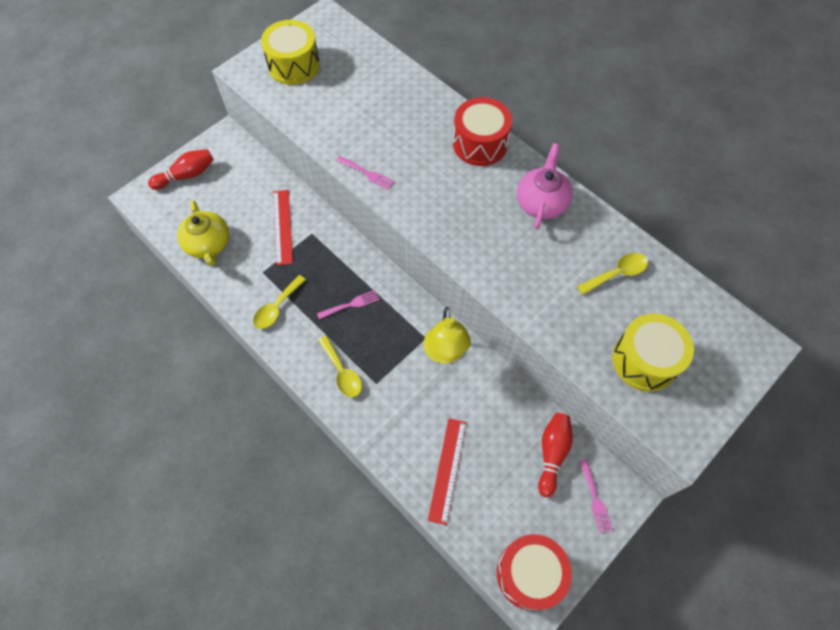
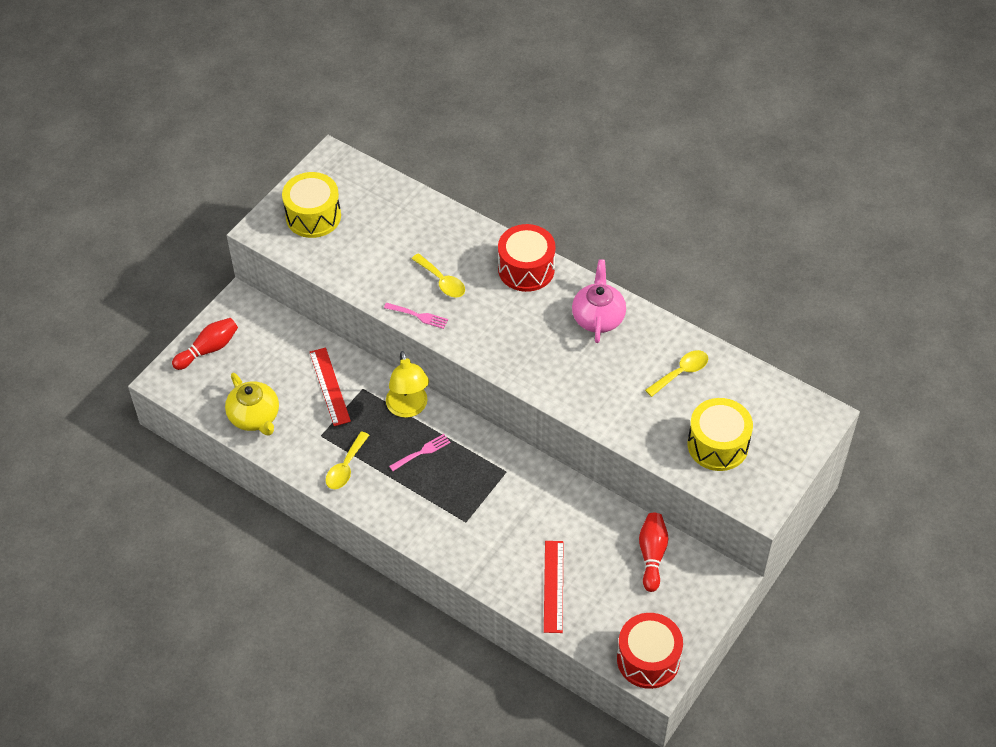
camera: 10 degrees left, 10 degrees down
(342, 372) = (429, 517): yellow spoon -> yellow spoon (442, 281)
(445, 353) = (529, 482): yellow lamp -> yellow lamp (408, 408)
(595, 499) = (699, 587): pink fork -> none

